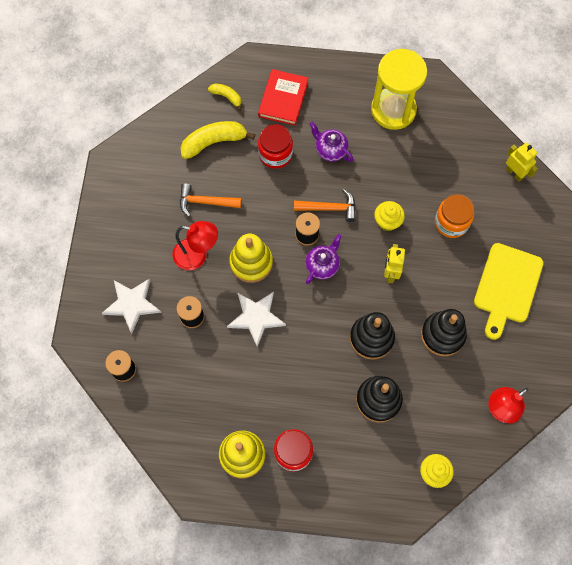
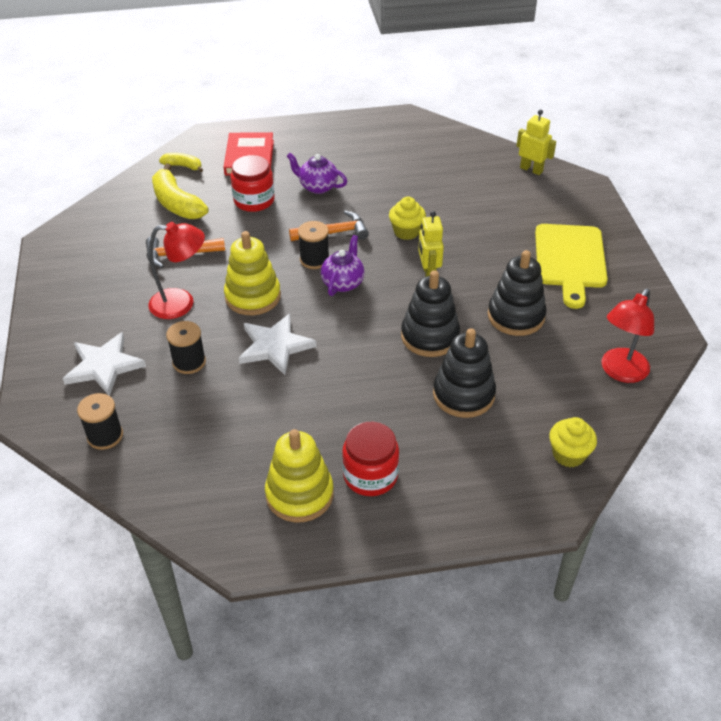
camera: 15 degrees left, 25 degrees down
(214, 142) = (177, 203): yellow banana -> yellow banana turned 90 degrees counterclockwise
(393, 110) = (376, 145): yellow hourglass -> none
(451, 222) = (480, 219): orange jar -> none

